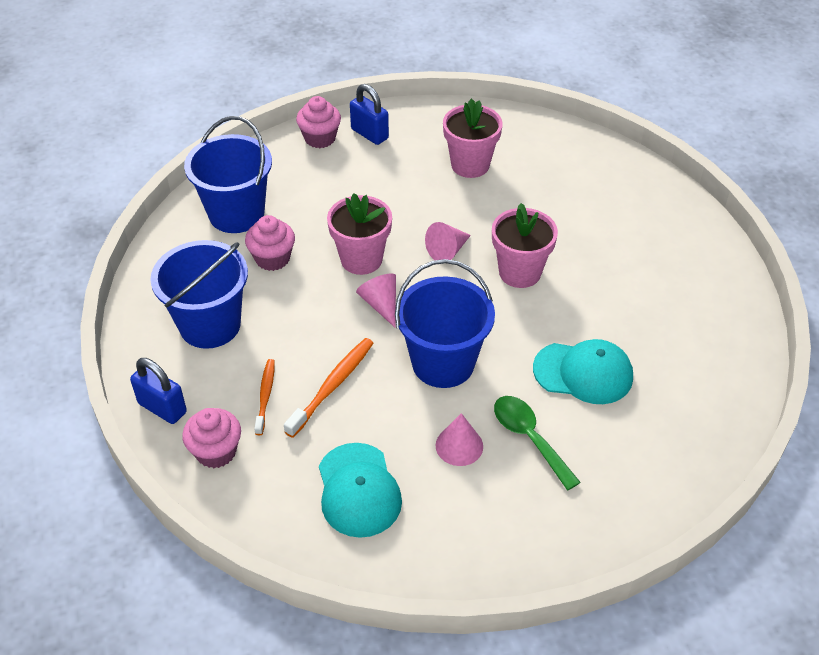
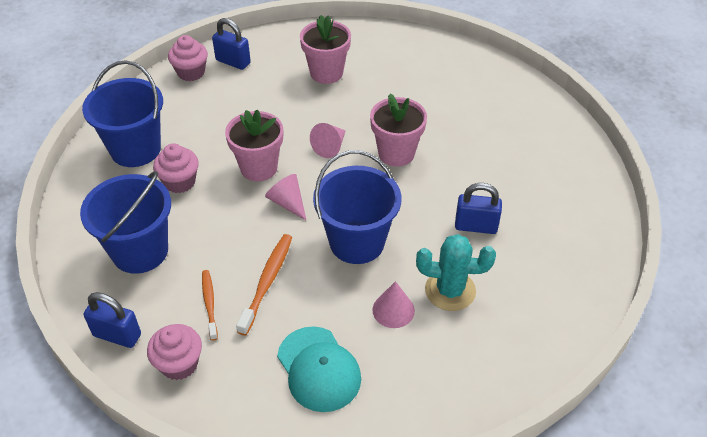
camera: 15 degrees left, 0 degrees up
(529, 438) = (450, 290): green spoon -> turquoise cactus
(583, 373) = (476, 226): turquoise cap -> blue padlock

